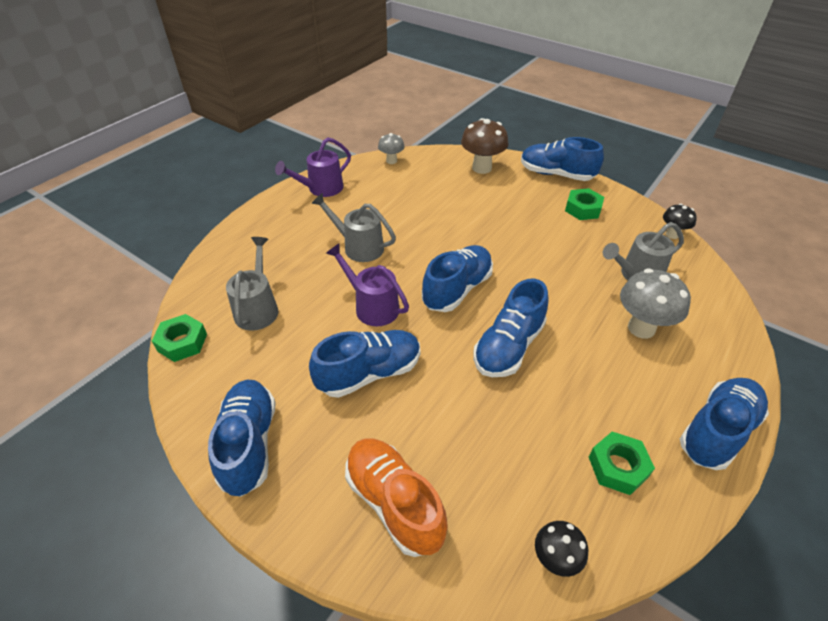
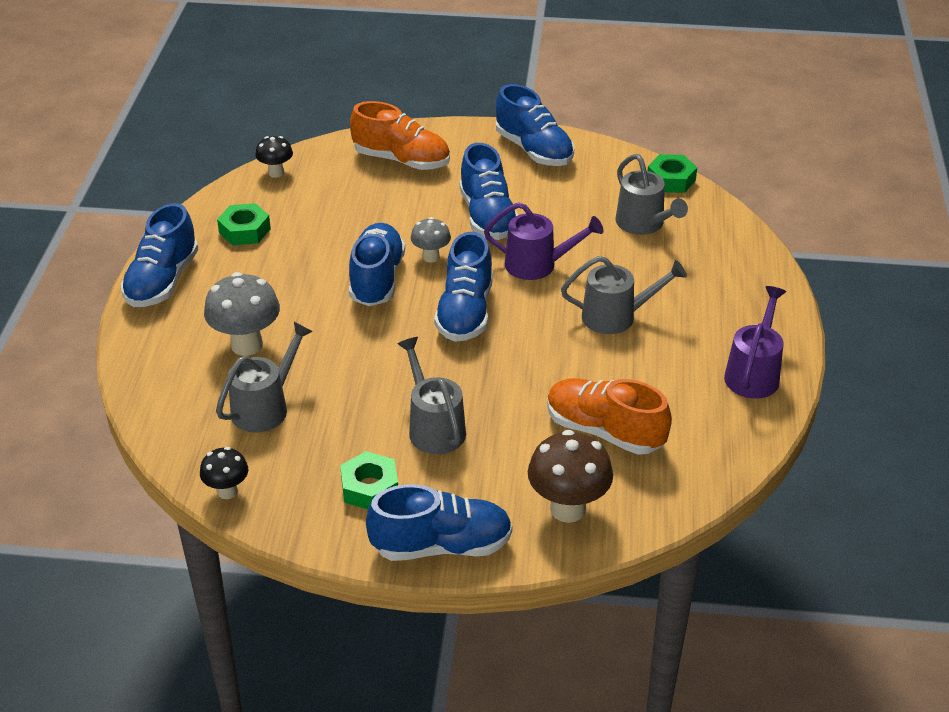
camera: 150 degrees right, 5 degrees down
(369, 373) = (487, 217): blue shoe -> blue shoe turned 45 degrees counterclockwise
(391, 161) = (716, 464): grey mushroom -> grey mushroom (431, 257)
(432, 191) = (604, 431): none -> orange shoe
(528, 225) = (433, 427): none -> grey watering can

